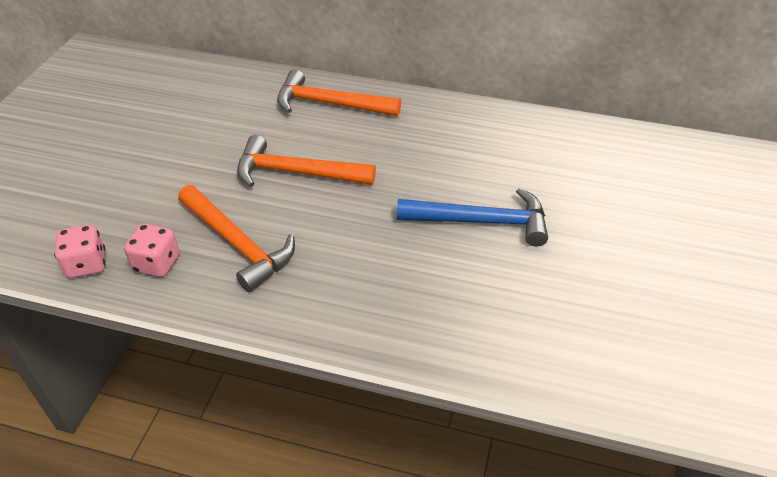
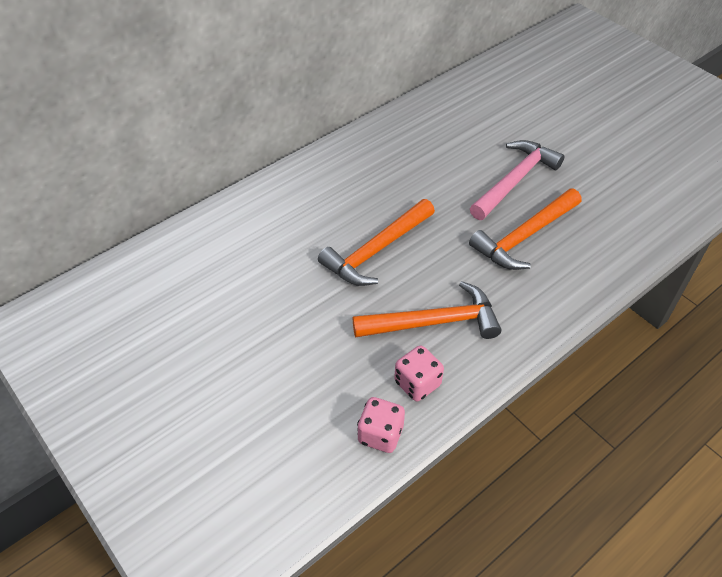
camera: 55 degrees left, 5 degrees up
(330, 104) = (304, 191): orange hammer -> orange hammer (524, 236)
(481, 222) = (515, 180): blue hammer -> pink hammer

